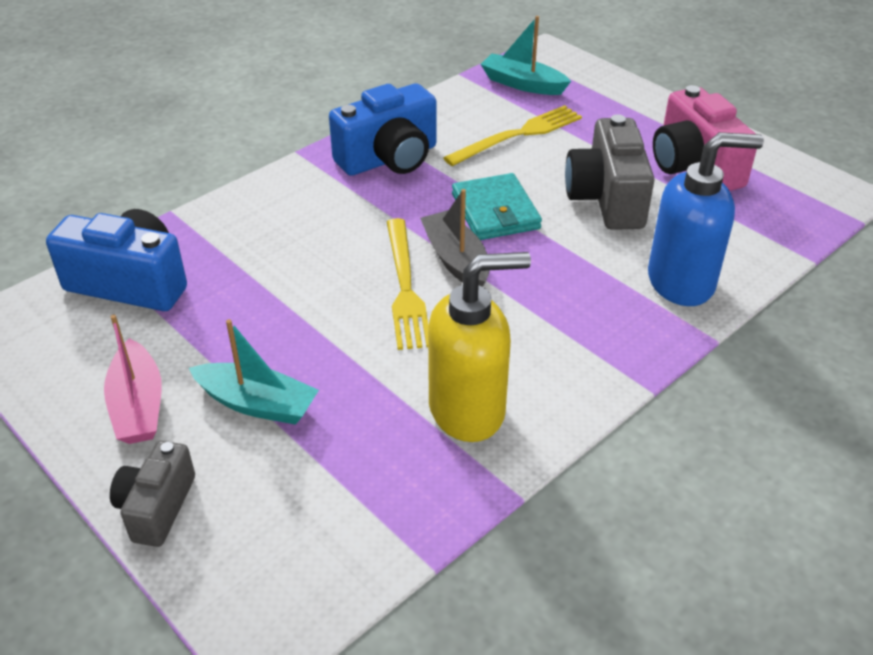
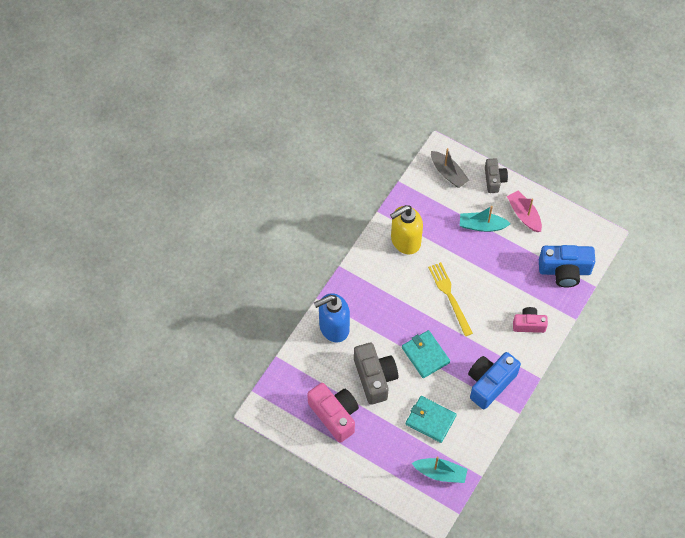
camera: 165 degrees right, 20 degrees up
(266, 218) = (529, 324): none -> pink camera
(456, 260) = (433, 318): grey boat -> grey boat (448, 173)
(517, 135) = (430, 420): yellow fork -> turquoise wallet

